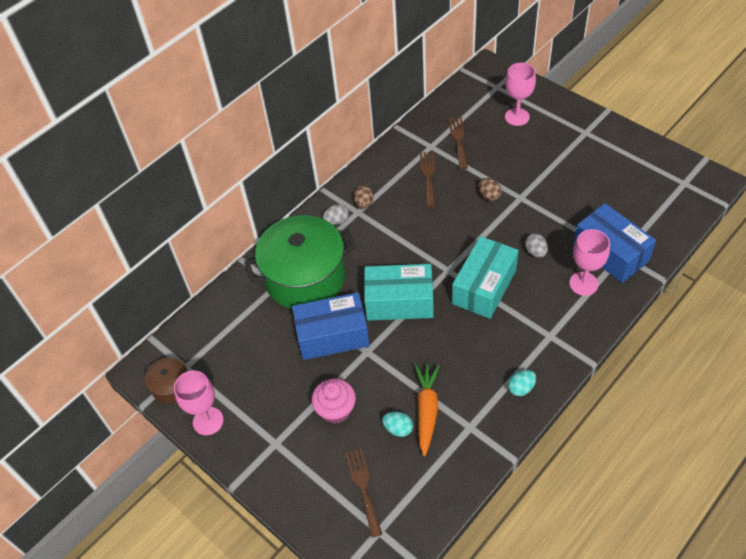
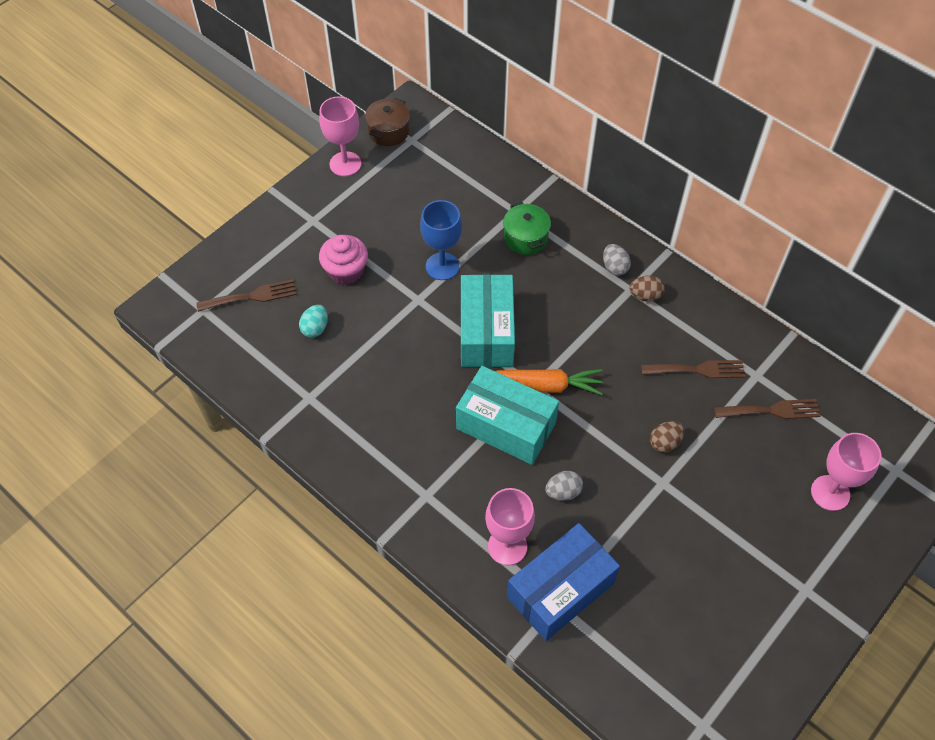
camera: 85 degrees right, 5 degrees up
(305, 278) = (525, 238): green pot -> green pot, size x0.45
(332, 335) = (442, 266): blue box -> blue goblet
(426, 410) = (335, 356): orange carrot -> orange carrot (546, 385)
(521, 388) = (353, 454): turquoise egg -> none

